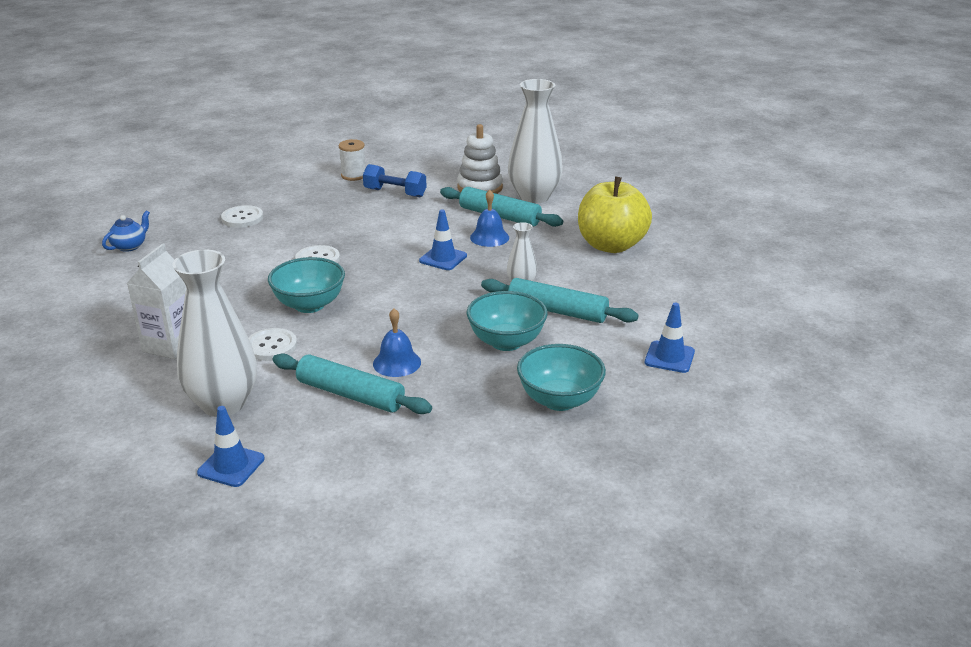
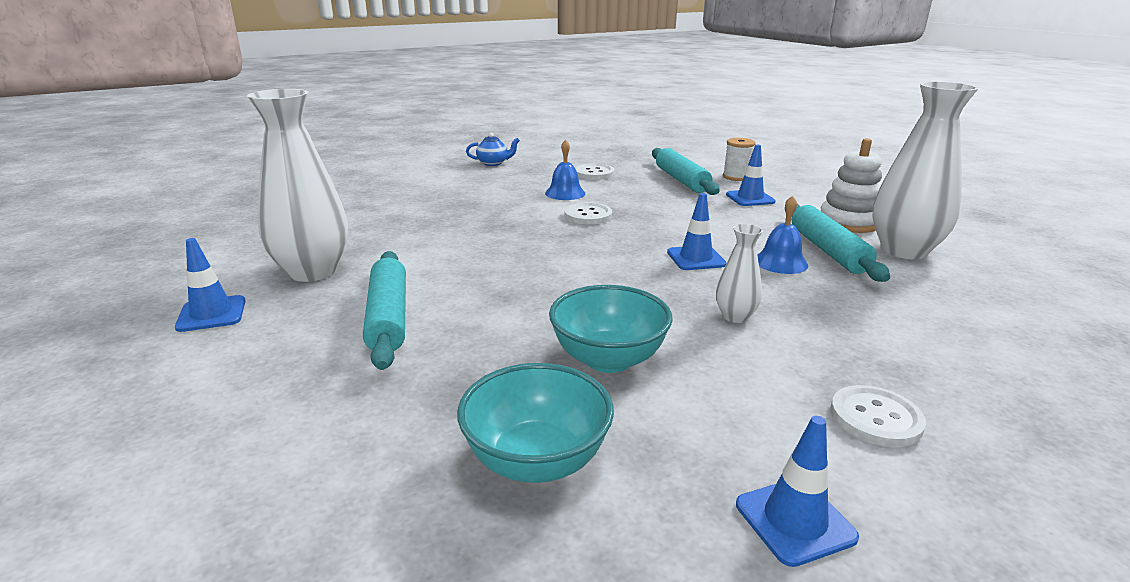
camera: 50 degrees right, 5 degrees down
(170, 345) = (379, 221): white carton -> none
(271, 346) = (427, 253): white button -> white button (875, 418)
(309, 305) = (514, 240): turquoise bowl -> none
(395, 193) = (750, 198): blue dumbbell -> blue traffic cone
(397, 363) = (475, 315): blue bell -> blue bell (565, 193)
(557, 311) = (729, 363): turquoise rolling pin -> turquoise rolling pin (681, 180)
(611, 245) = (936, 334): yellow apple -> none

